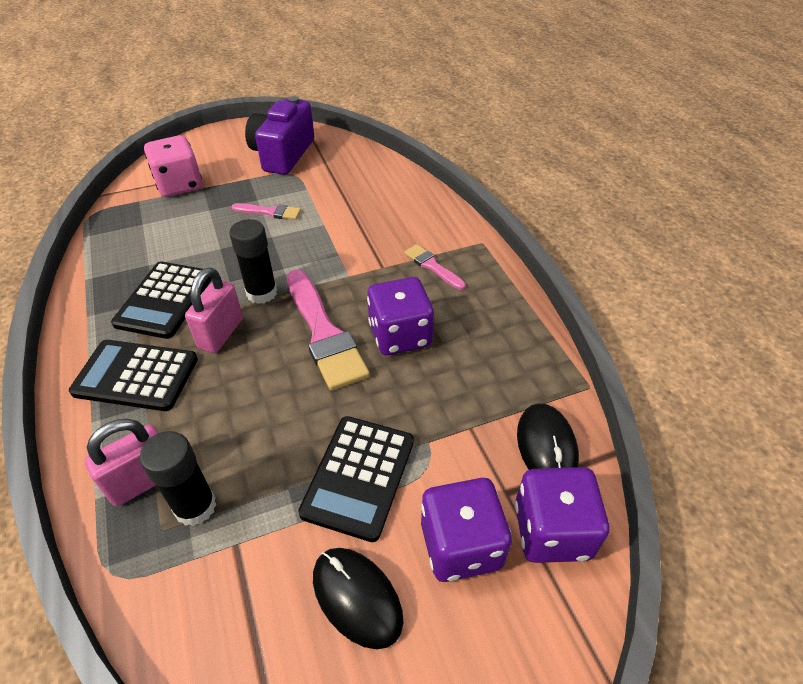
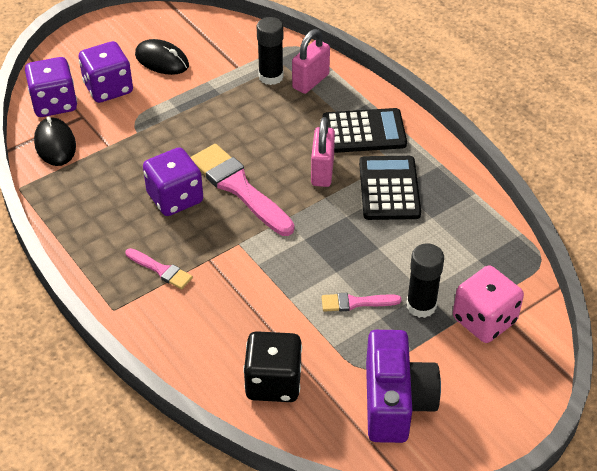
camera: 165 degrees right, 0 degrees up
(262, 293) = (310, 211): black glue stick -> black glue stick (421, 306)
(359, 476) = (178, 107): black calculator -> none
(363, 177) = (273, 382): none -> black dice

